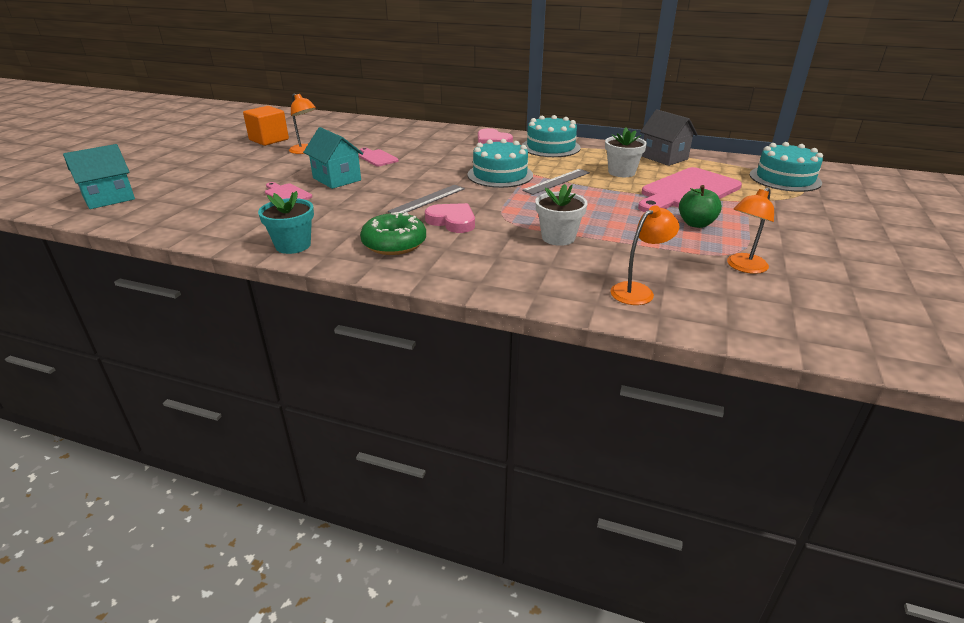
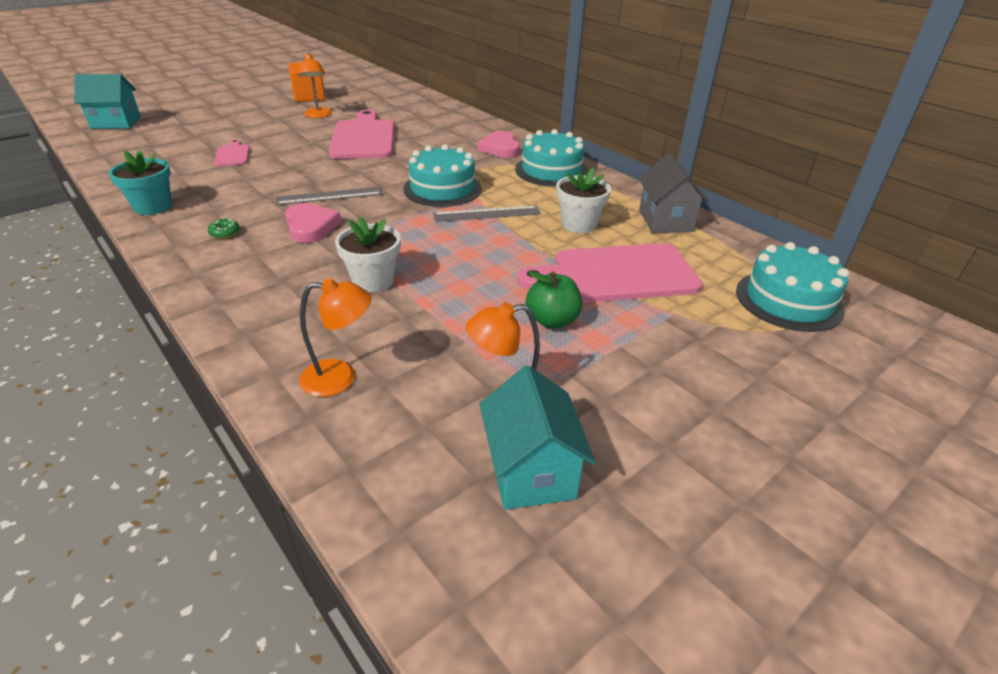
camera: 30 degrees right, 5 degrees up
(337, 179) = (294, 151): turquoise house -> turquoise house (531, 471)
(377, 158) = (363, 138): pink cutting board -> pink cutting board, size x2.10
(394, 244) = (225, 233): green donut -> green donut, size x0.42

